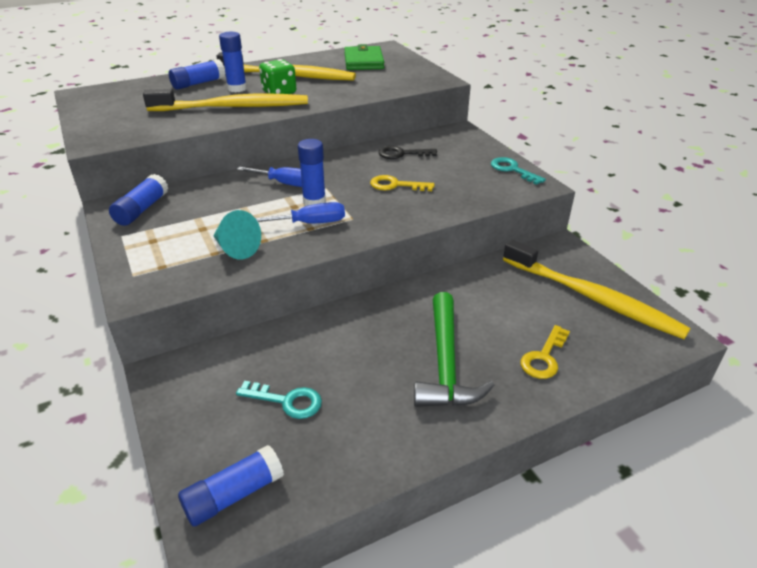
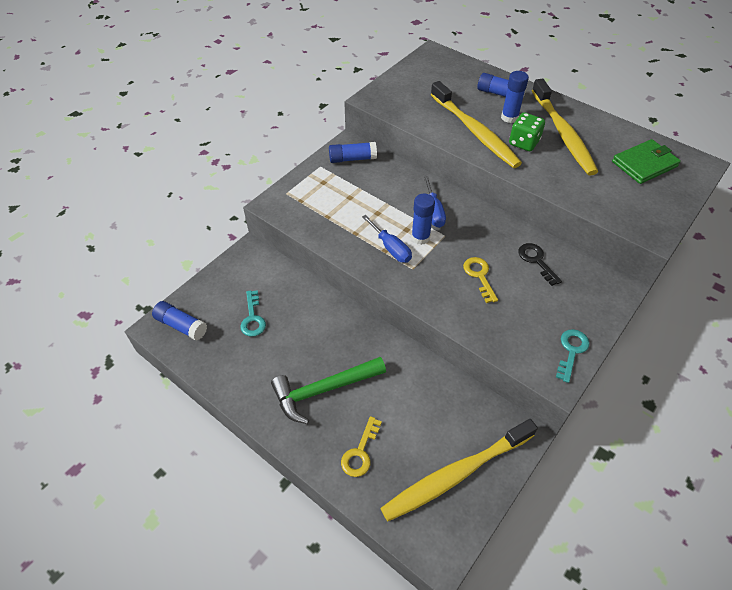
camera: 65 degrees right, 15 degrees up
(236, 249) = (338, 224): turquoise cone -> none
(544, 357) = (360, 452): yellow key -> yellow key turned 75 degrees counterclockwise
(592, 297) = (456, 474): yellow toothbrush -> yellow toothbrush turned 45 degrees clockwise

